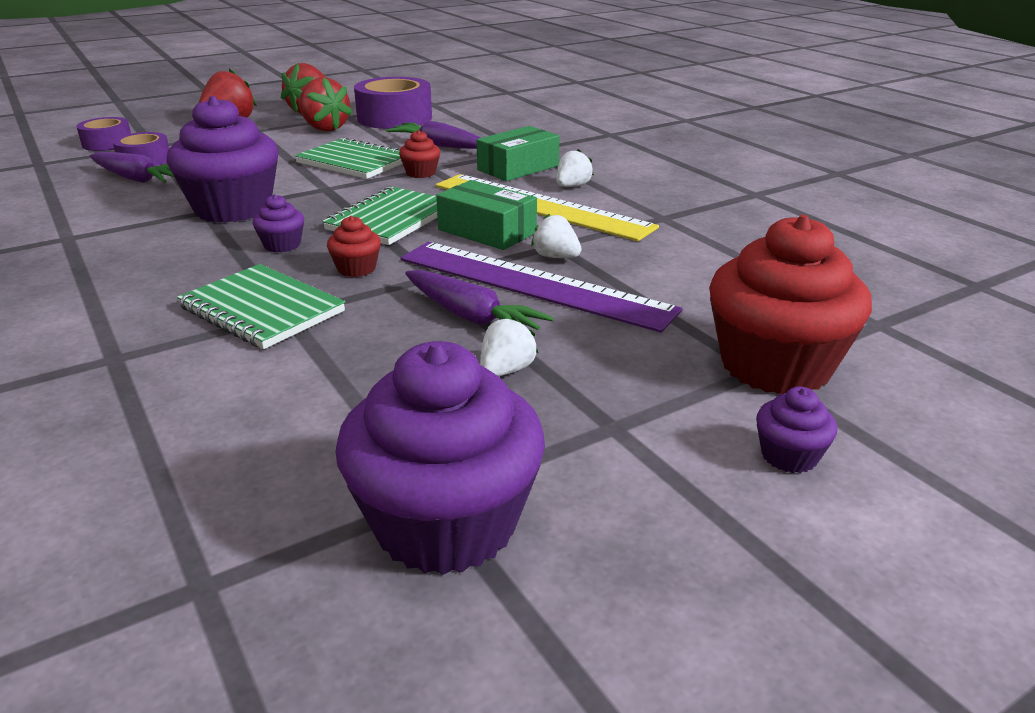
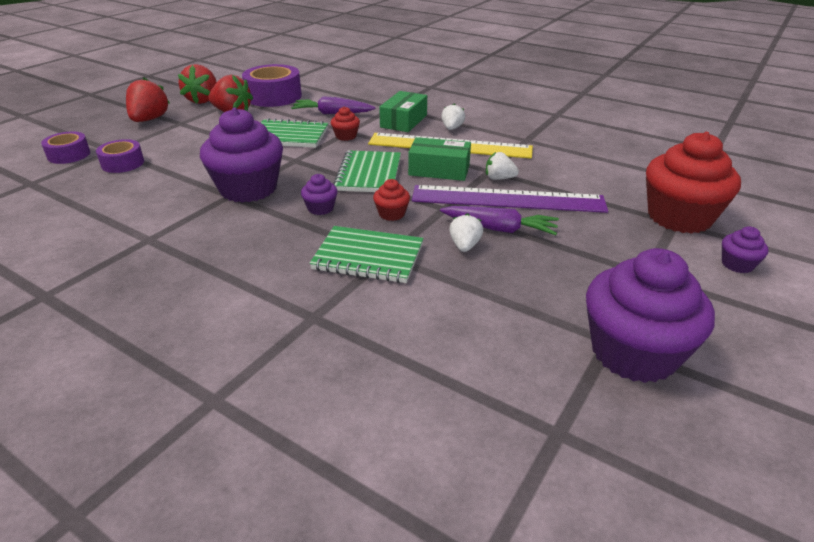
camera: 25 degrees left, 5 degrees up
(137, 179) = (139, 180): purple carrot -> none
(506, 370) = (558, 257): white strawberry -> white strawberry (464, 246)

